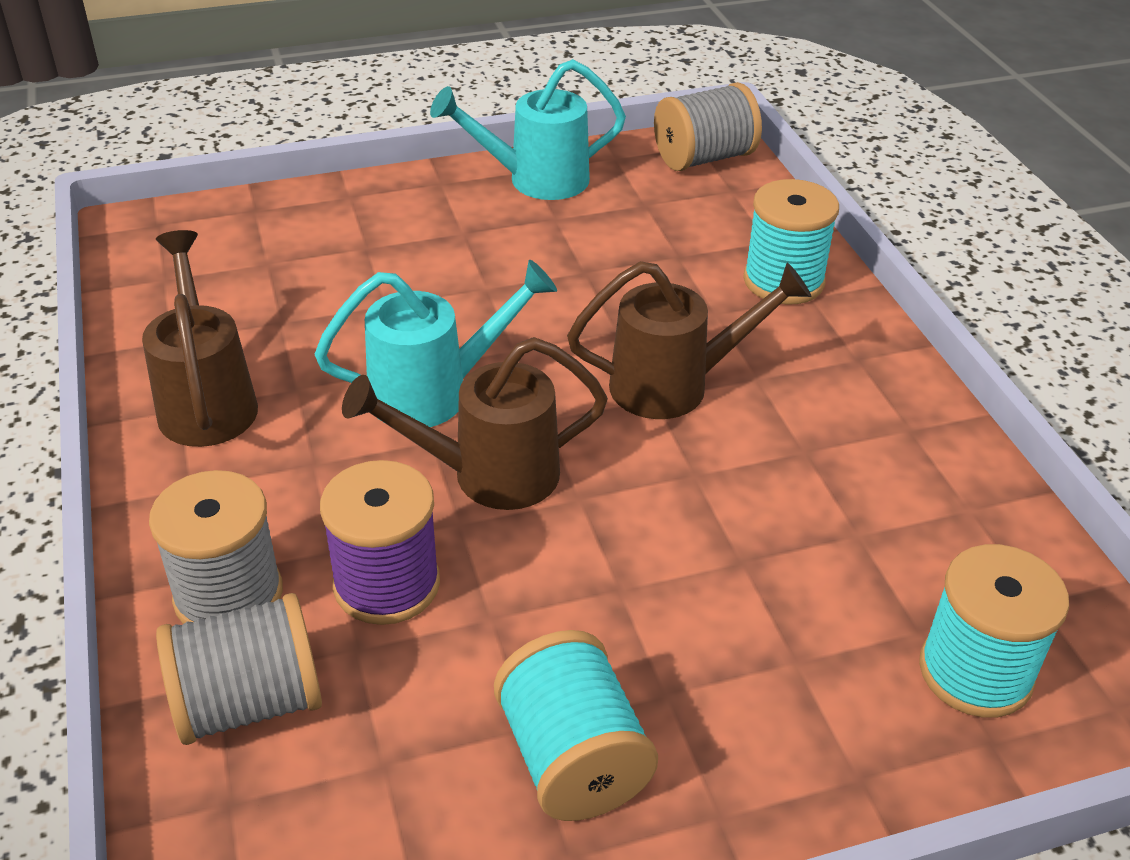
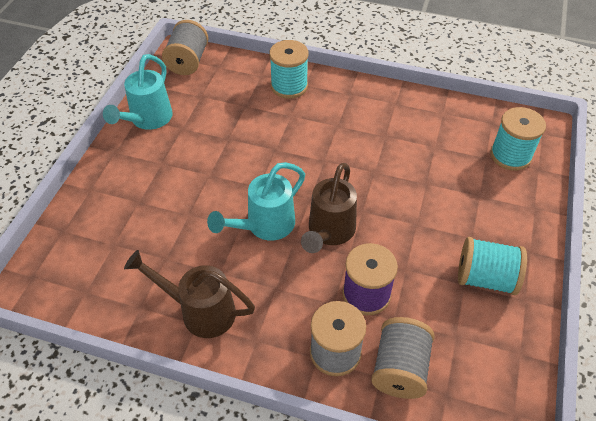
camera: 55 degrees left, 10 degrees up
(434, 393) = (264, 226): turquoise watering can -> turquoise watering can turned 150 degrees counterclockwise
(674, 385) = (322, 150): brown watering can -> none

